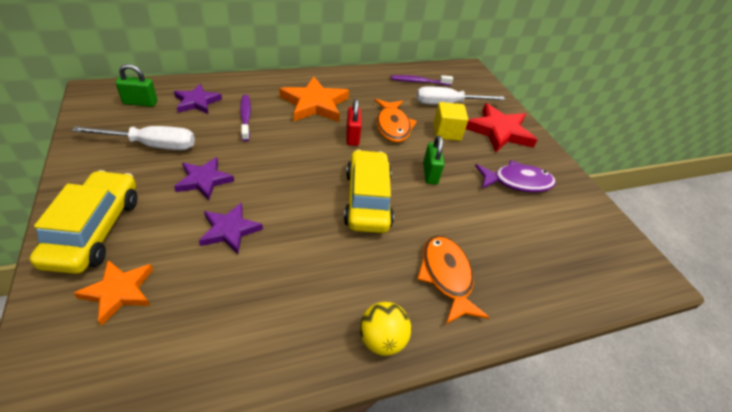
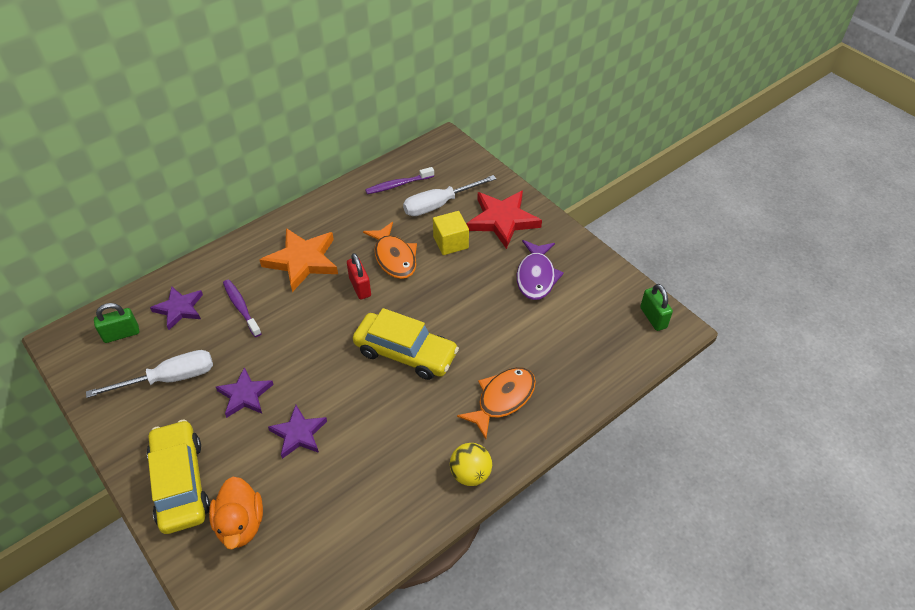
camera: 15 degrees left, 5 degrees up
(119, 292) = (241, 524): orange star -> orange duck
(367, 200) = (405, 353): yellow car -> yellow car turned 135 degrees clockwise
(430, 173) = (452, 300): green padlock -> green padlock (653, 317)
(446, 276) = (502, 399): orange fish -> orange fish turned 75 degrees clockwise
(517, 182) = (536, 276): purple fish -> purple fish turned 120 degrees clockwise

